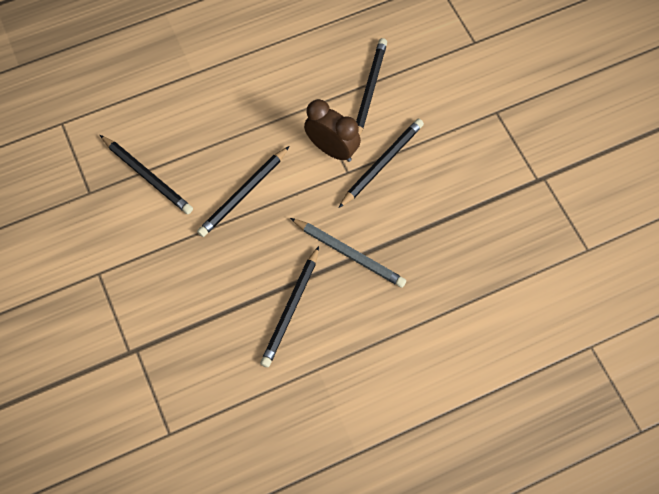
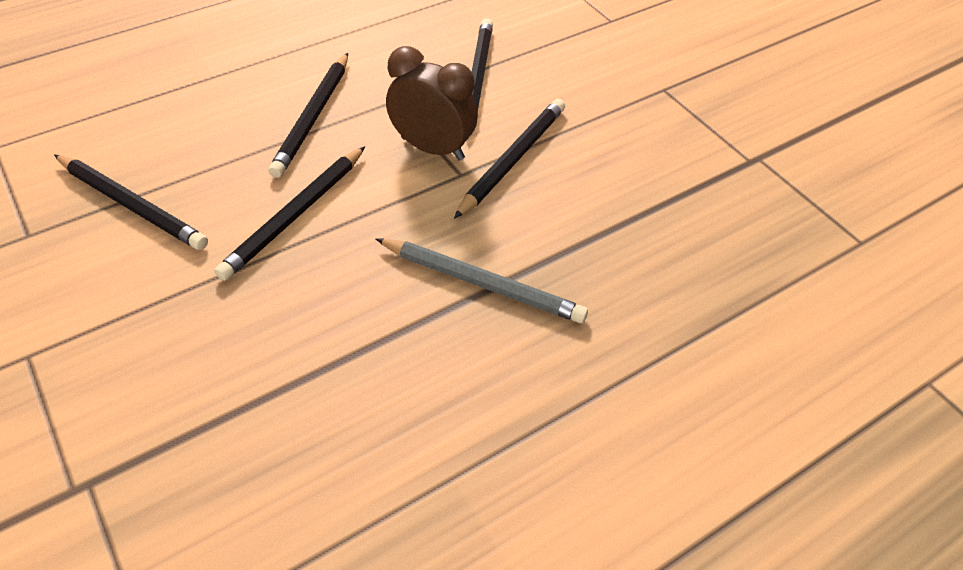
camera: 10 degrees left, 15 degrees down
(291, 309) = (391, 378): black pencil -> black pencil (313, 117)

